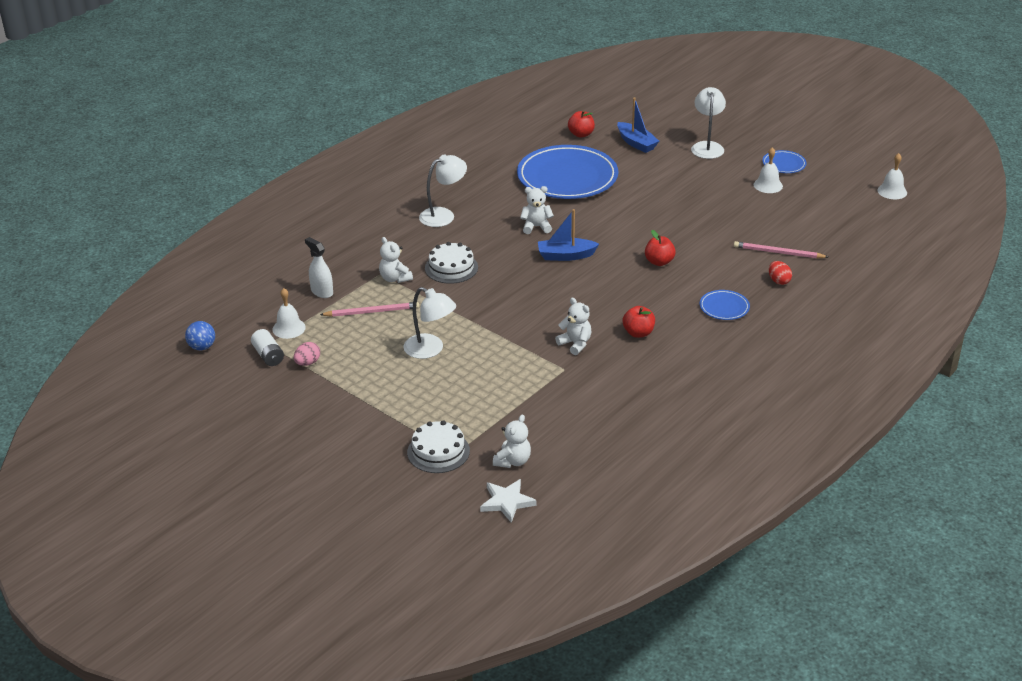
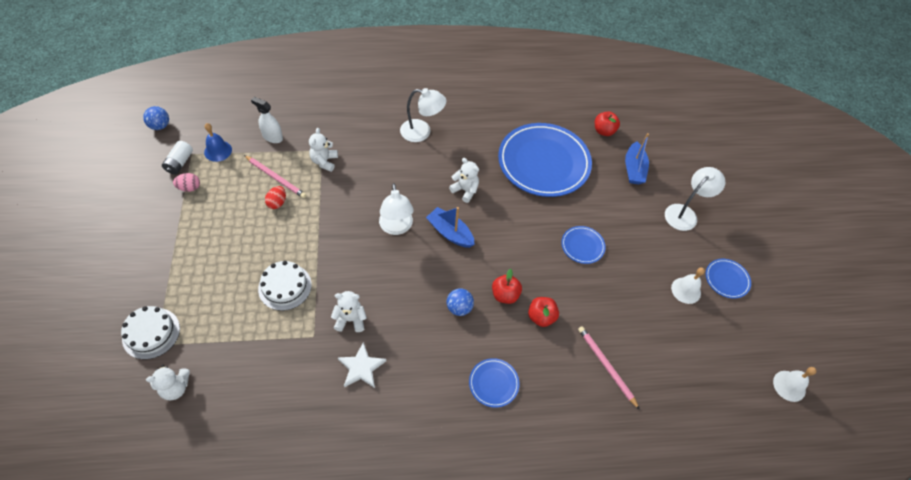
camera: 40 degrees right, 20 degrees up
(289, 328) = (218, 151): white bell -> blue bell
(322, 292) = (272, 137): white spray bottle -> white spray bottle turned 60 degrees counterclockwise
(430, 350) = (263, 240): white lamp -> white lamp (396, 227)
(451, 268) = (367, 181): white cake -> white cake (285, 287)
(507, 502) = (124, 421): white star -> white star (361, 368)
(575, 344) = (350, 319): white teddy bear -> white teddy bear turned 90 degrees counterclockwise
(638, 333) = (403, 350): red apple -> red apple (541, 317)
(640, 288) = (459, 308): none -> blue ball
(668, 205) = (582, 246): none -> blue plate
(778, 281) = (569, 396): red egg -> red egg (277, 203)

